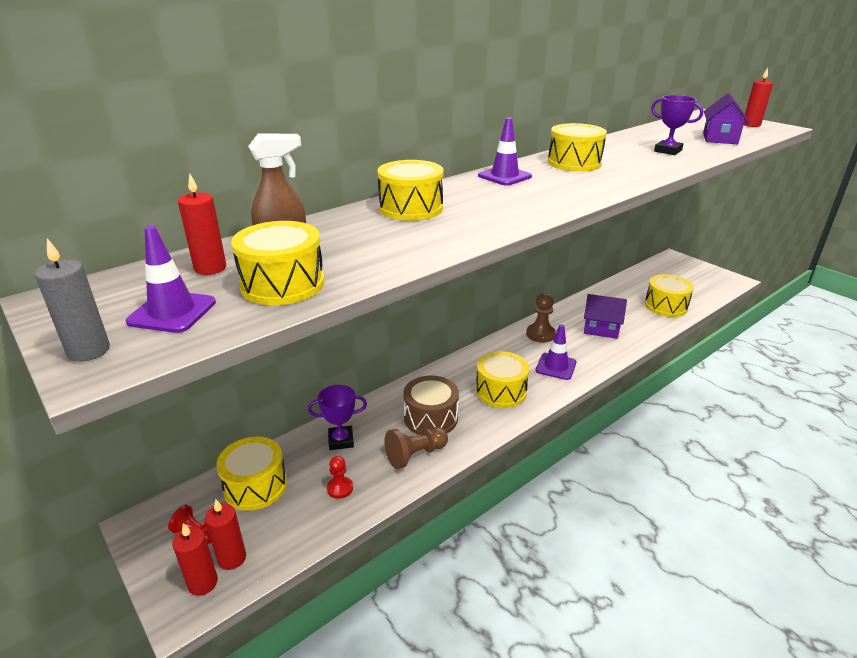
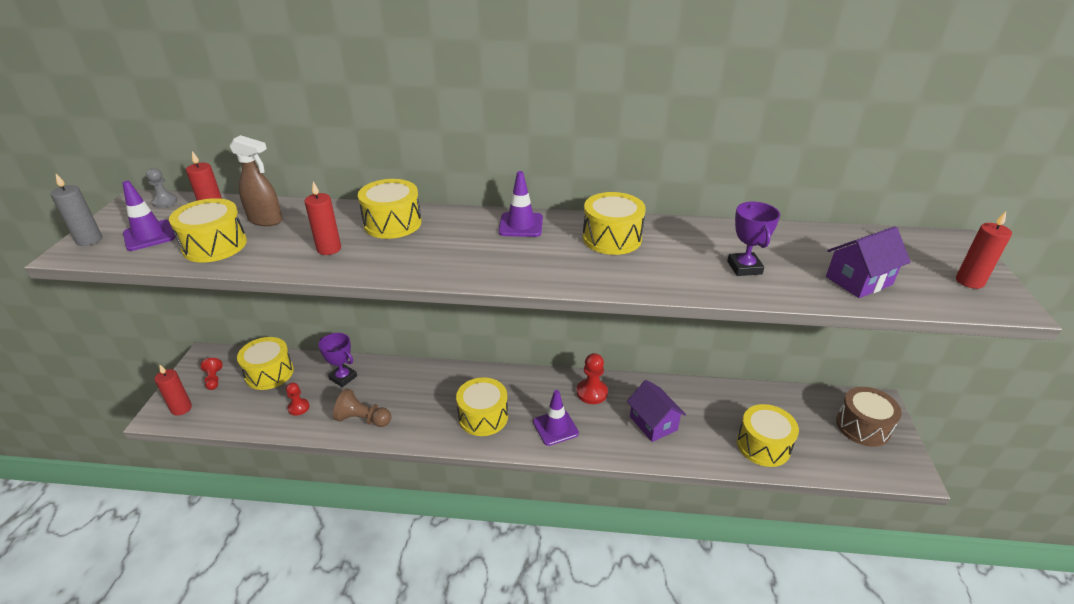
camera: 45 degrees right, 5 degrees up
(105, 285) = (165, 202): none -> grey pawn
(232, 558) = (206, 406): red candle -> red candle (329, 249)
(431, 418) = (410, 401): brown drum -> brown drum (862, 426)
(540, 334) = (592, 392): brown pawn -> red pawn

